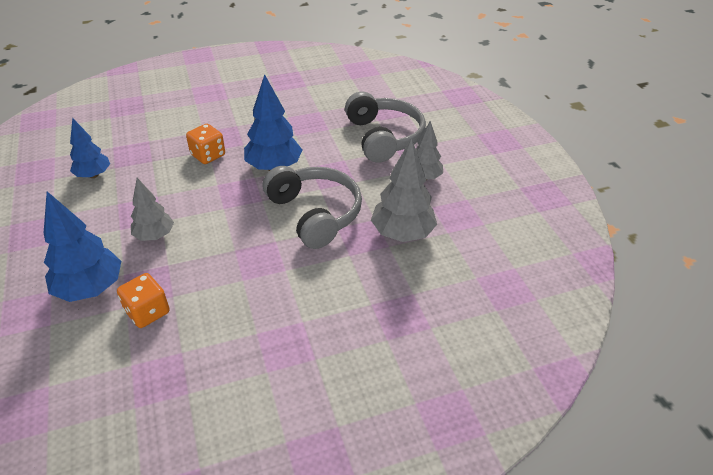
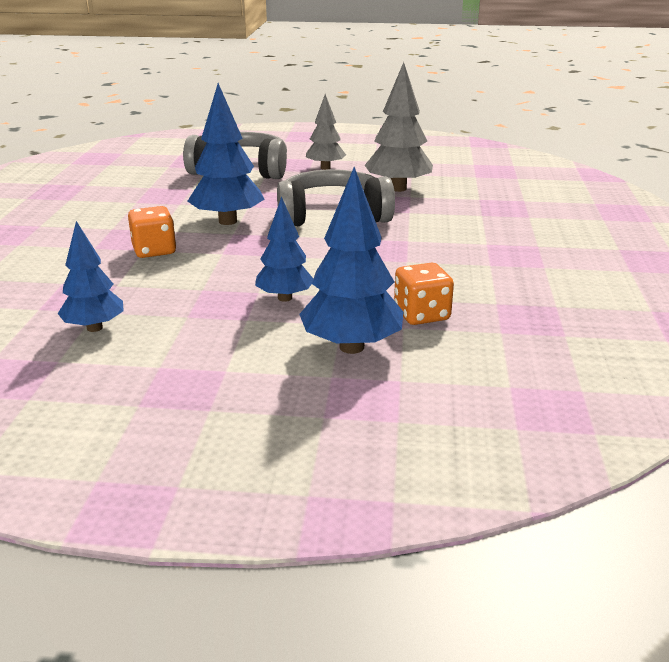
camera: 65 degrees left, 15 degrees down
(155, 236) = (285, 298): grey tree -> blue tree

